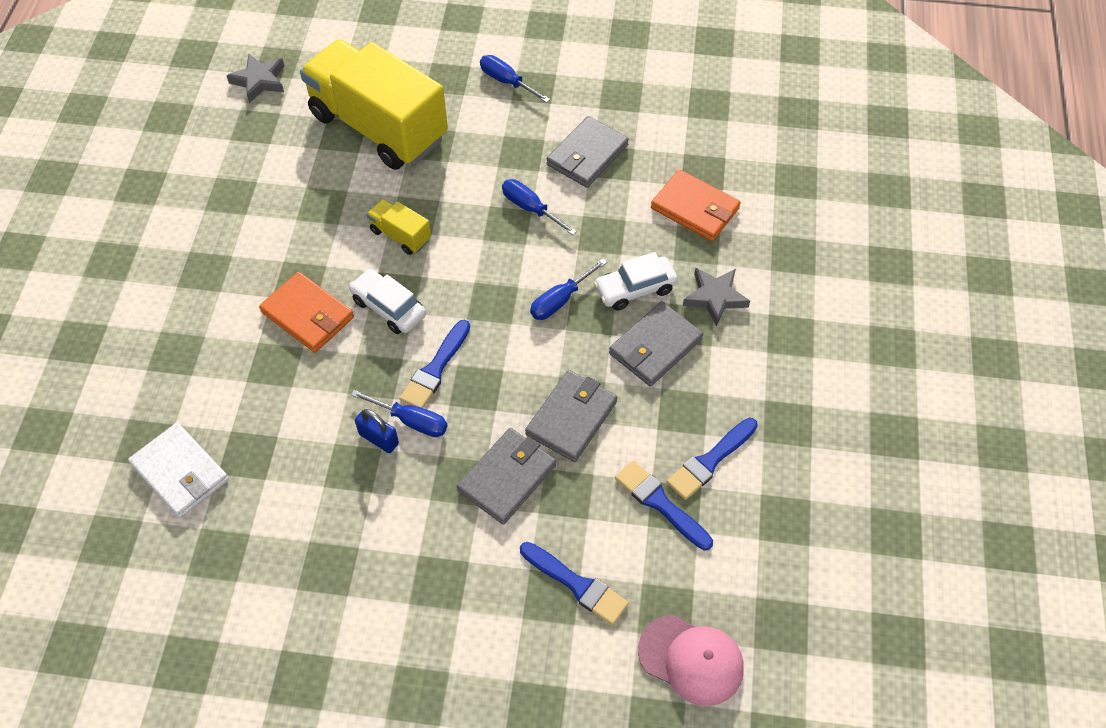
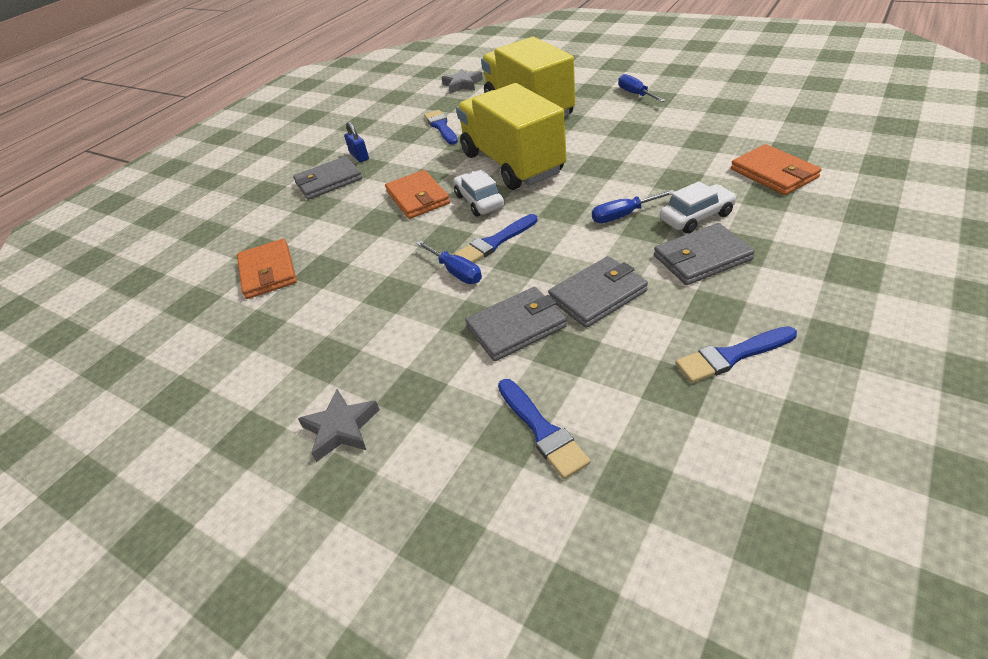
camera: 30 degrees right, 15 degrees down
(180, 472) = (268, 272): white wallet -> orange wallet
(378, 439) = (423, 279): blue padlock -> blue padlock (359, 156)
(400, 235) = (512, 164): yellow truck -> yellow truck, size x2.44
(530, 208) = (623, 159): blue screwdriver -> none
(587, 155) = (684, 135): grey wallet -> grey wallet (328, 181)
(635, 289) = (696, 217): white car -> white car turned 150 degrees clockwise
(660, 503) = (662, 380): blue brush -> blue brush (441, 127)
(691, 660) = (644, 546): pink cap -> none
(715, 297) = (776, 232): grey star -> grey star (341, 428)

